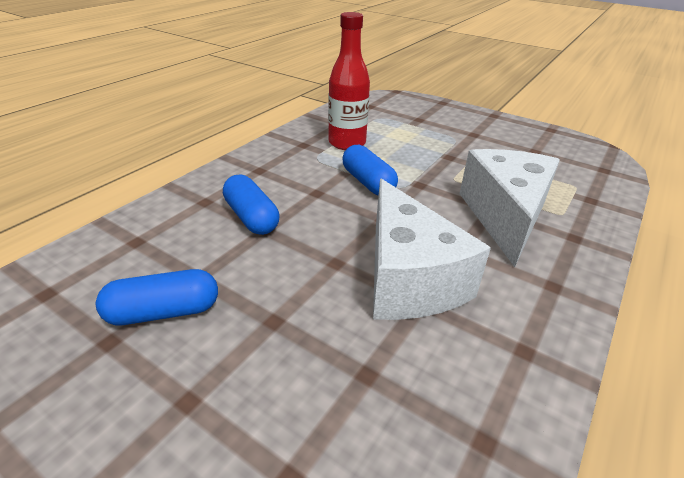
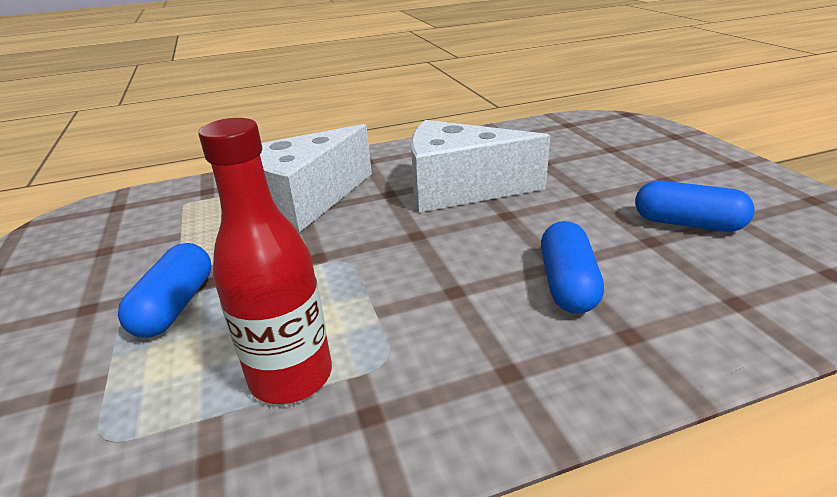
camera: 140 degrees left, 5 degrees down
(368, 182) = (371, 281): blue capsule -> blue capsule (175, 306)
(408, 278) = (459, 189): white cheese -> white cheese turned 105 degrees counterclockwise

